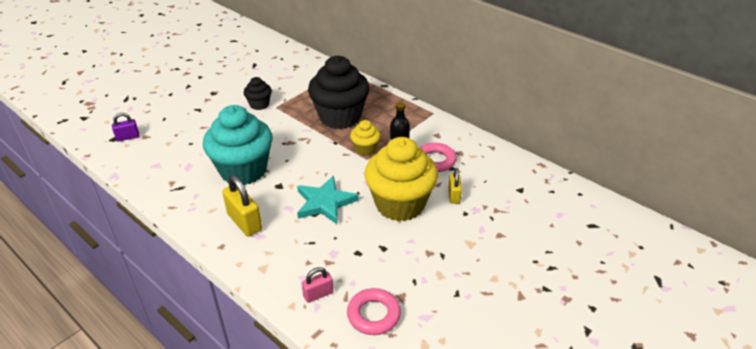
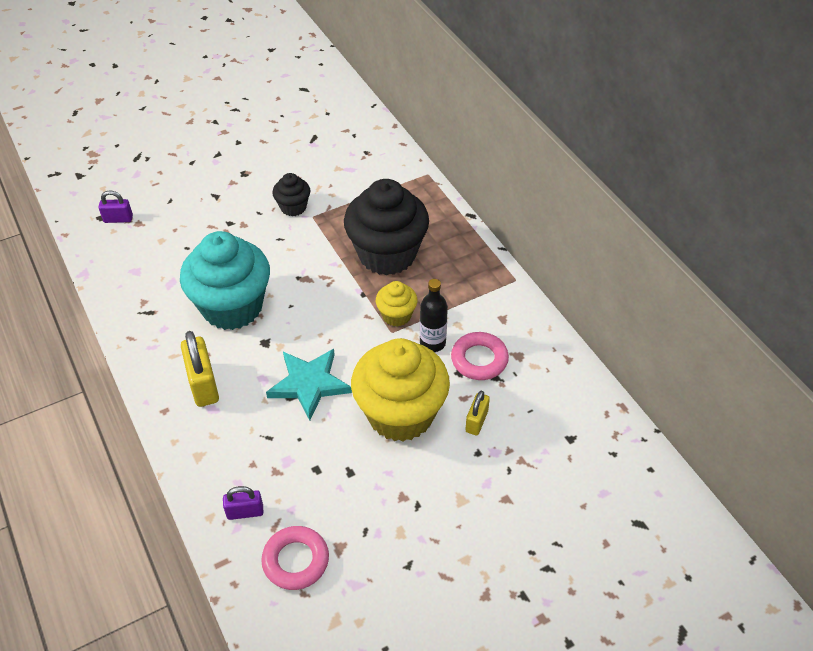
camera: 20 degrees right, 10 degrees up
(318, 294) = (245, 512): pink padlock -> purple padlock

